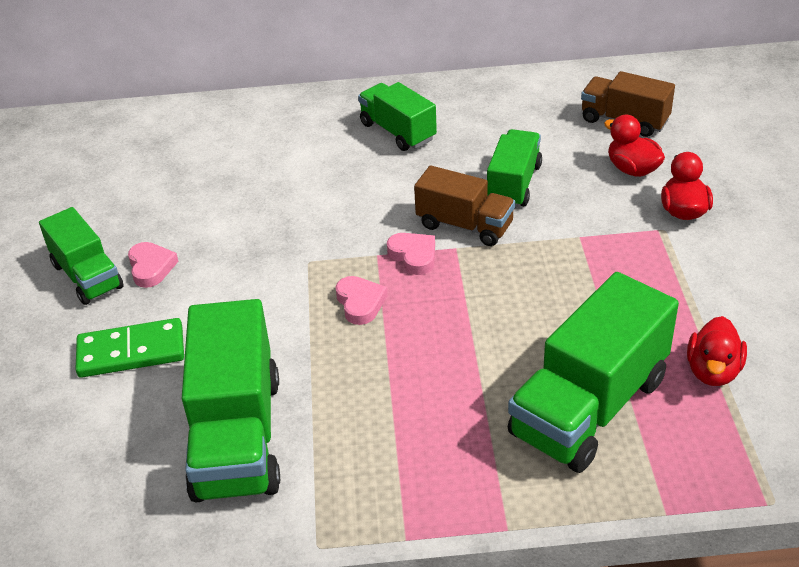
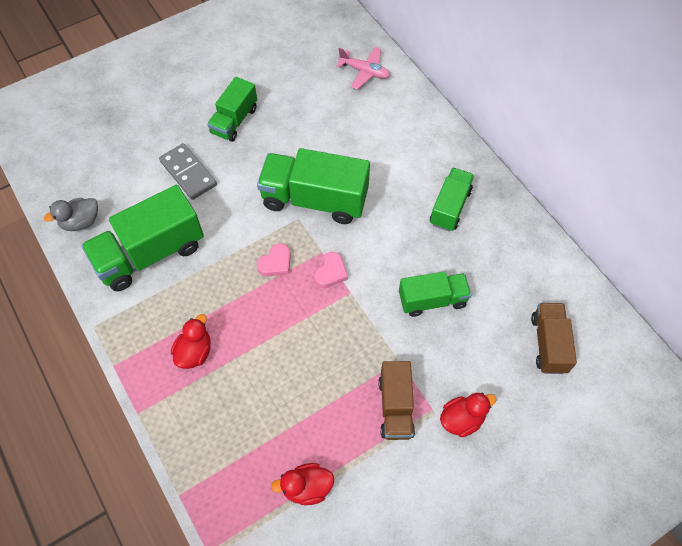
camera: 60 degrees right, 20 degrees up
(102, 513) = (81, 222): none -> grey duck
(131, 352) = (188, 173): green domino -> grey domino
(135, 135) = (364, 72): none -> pink plane
(151, 267) = (255, 145): pink heart -> none
(464, 225) = (374, 288): brown truck -> brown truck (395, 407)
(589, 407) = (244, 423): green truck -> green truck (314, 199)
(632, 169) = (491, 369): red duck -> red duck (194, 352)

